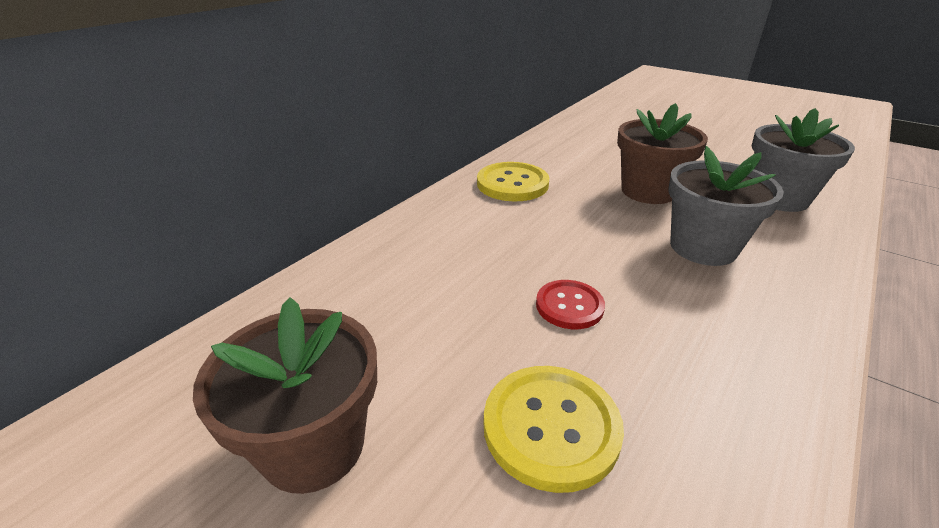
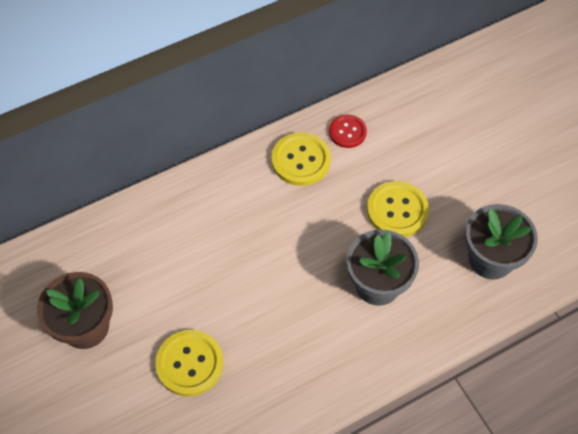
camera: 25 degrees right, 25 degrees up
(569, 306) = (252, 297): red button -> red button (347, 132)
(648, 191) = (397, 210): brown flower pot -> yellow button

